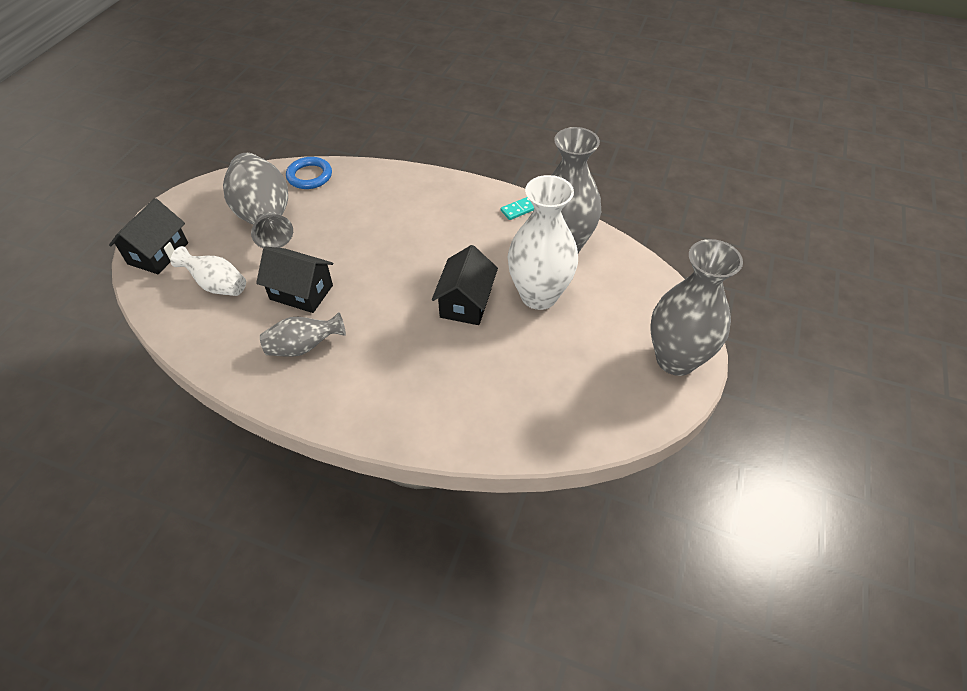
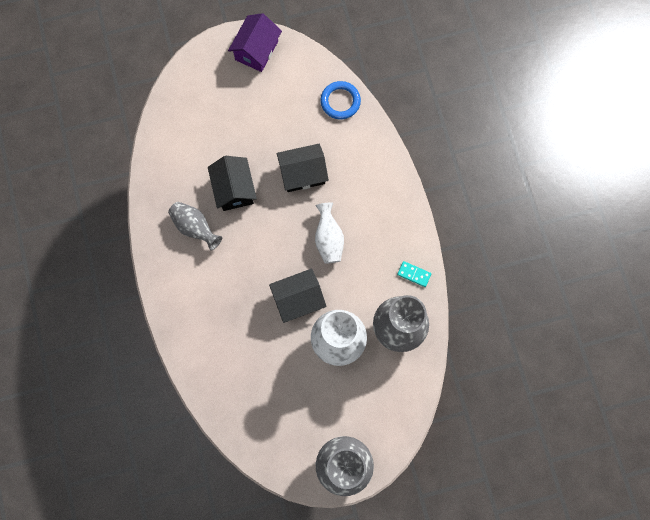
camera: 55 degrees right, 25 degrees up
(158, 253) = (202, 72): black house -> black house (303, 173)
(192, 204) = (256, 50): none -> purple house
(217, 285) = (203, 133): white vase -> white vase (328, 239)
(266, 219) = (278, 110): grey vase -> none

